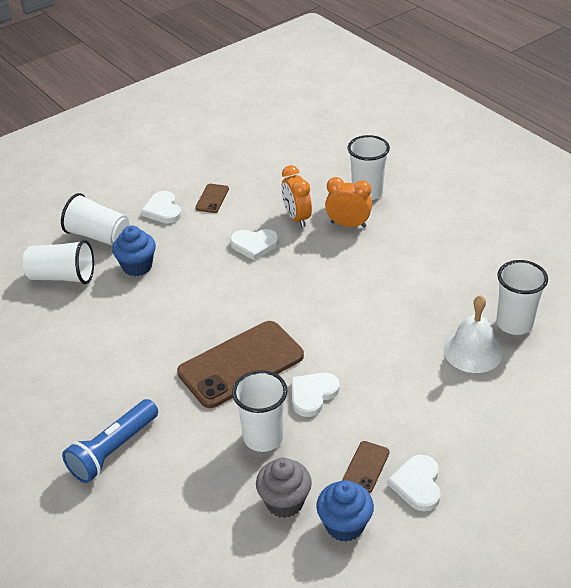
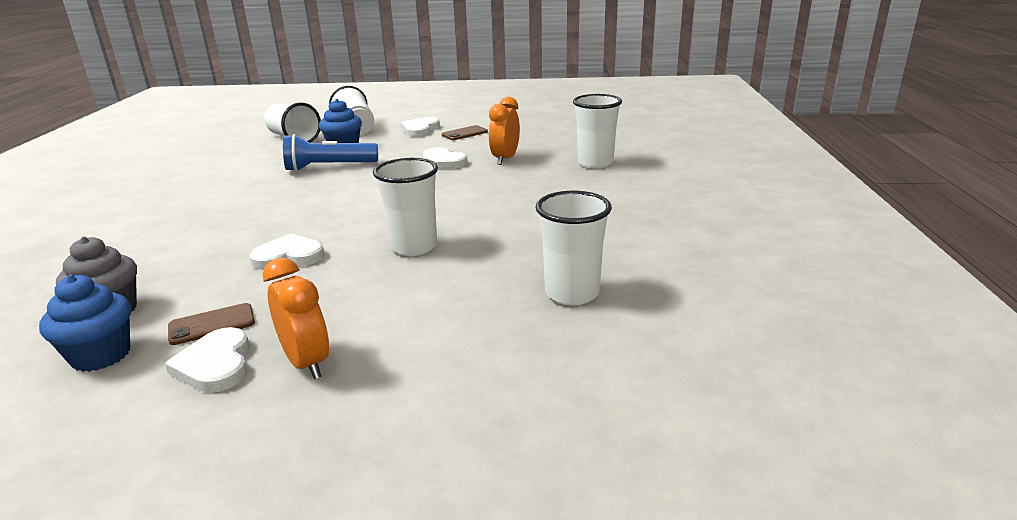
camera: 40 degrees right, 15 degrees down
(113, 450) = (111, 224): blue flashlight -> blue flashlight (329, 167)
(241, 364) = (286, 217): brown phone -> none
(263, 437) = (197, 263): white cup -> white cup (414, 247)
(348, 224) = (540, 174): orange clock -> orange clock (306, 363)
(417, 484) = (215, 364): white heart -> white heart turned 60 degrees counterclockwise
(473, 351) = (484, 293): white bell -> none

